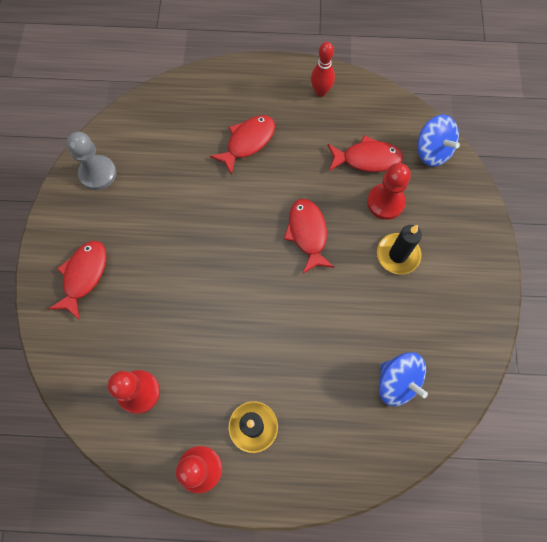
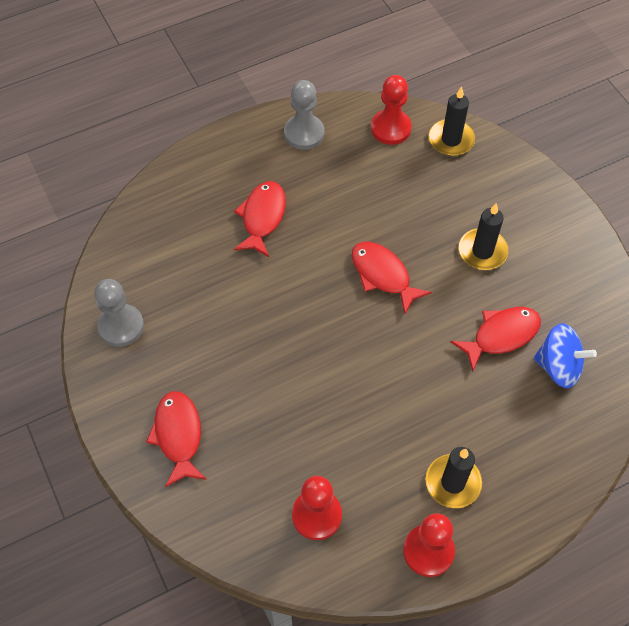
camera: 30 degrees left, 10 degrees down
(321, 92) = (304, 133): red bowling pin -> grey pawn
(367, 159) = (393, 176): red fish -> red fish (501, 335)
(385, 202) = (438, 208): red pawn -> red pawn (390, 128)
(432, 151) = (451, 140): blue spinning top -> black candle

